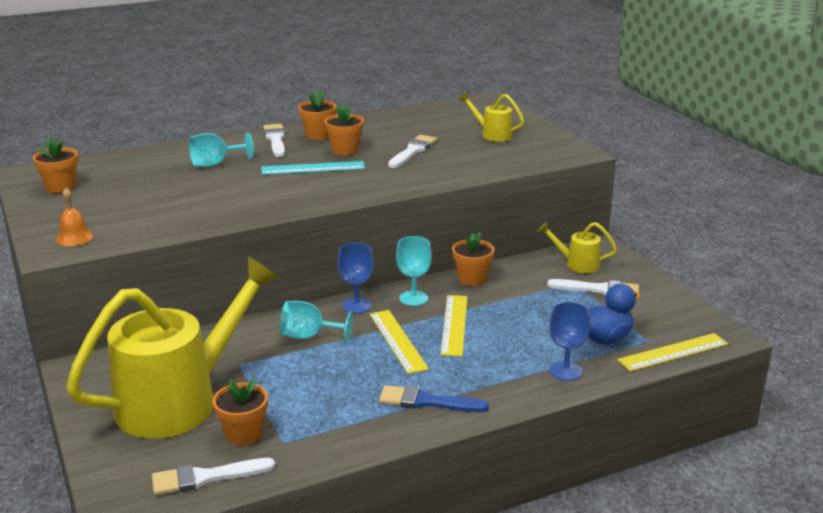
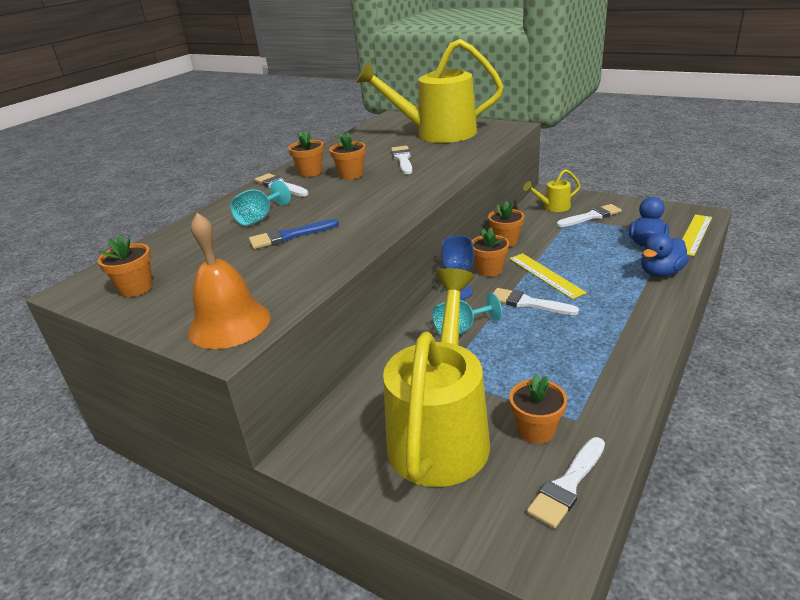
camera: 30 degrees left, 5 degrees up
(74, 237) = (229, 324): orange bell -> orange bell, size x1.96
(313, 168) = (350, 194): turquoise ruler -> none
(397, 341) = (528, 303): yellow ruler -> white brush
(413, 298) = (489, 270): turquoise goblet -> orange flower pot
(426, 402) = (617, 335): blue brush -> blue brush (289, 236)
(492, 135) = (437, 134): yellow watering can -> yellow watering can, size x2.35
(565, 371) = (660, 273): blue goblet -> blue duck

